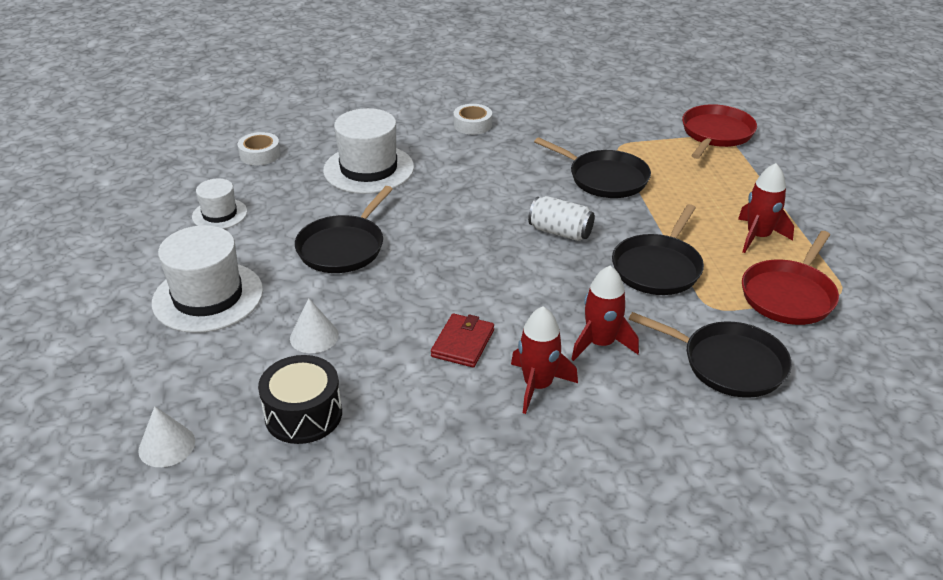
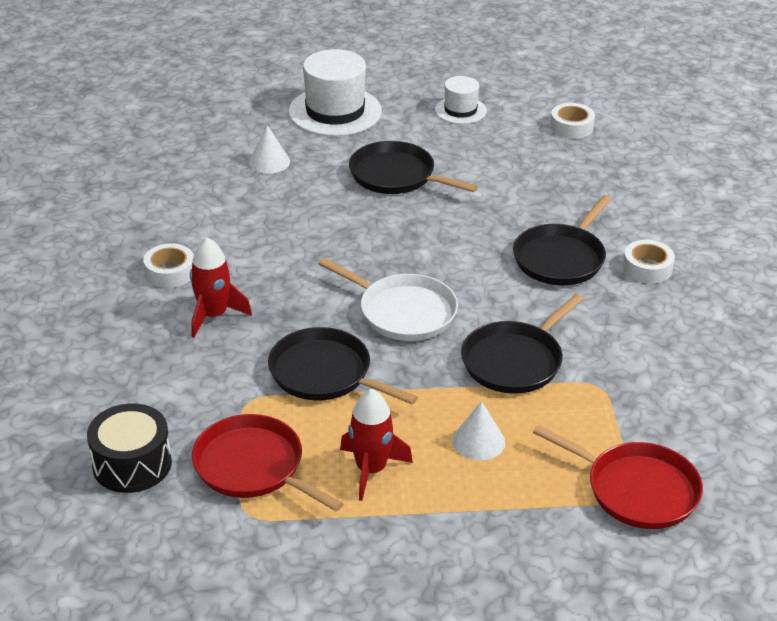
camera: 95 degrees right, 0 degrees up
(167, 445) = (168, 106): white cone -> white cone (478, 441)
(303, 414) = (178, 158): black drum -> black drum (132, 464)
(368, 169) = (541, 192): white hat -> none
(463, 343) = (238, 236): red wallet -> none
(537, 386) = (170, 272): red rocket -> white tape
(560, 232) = (403, 312): white can -> white pan
(728, 364) = (159, 393): black pan -> black pan (561, 258)

